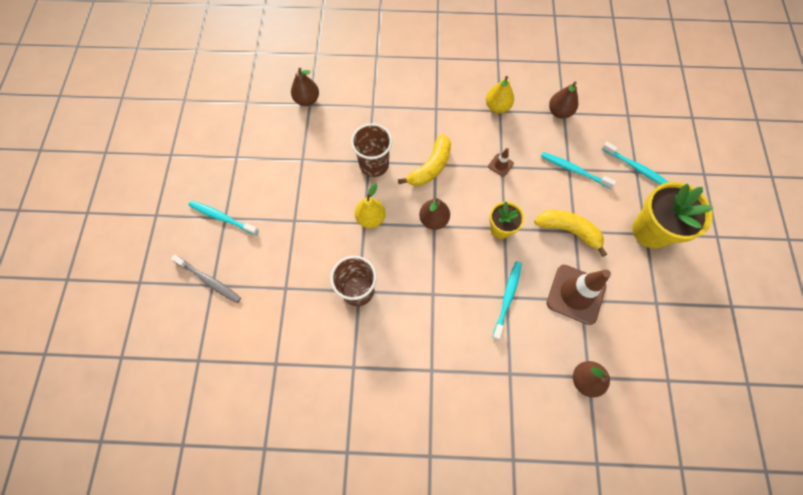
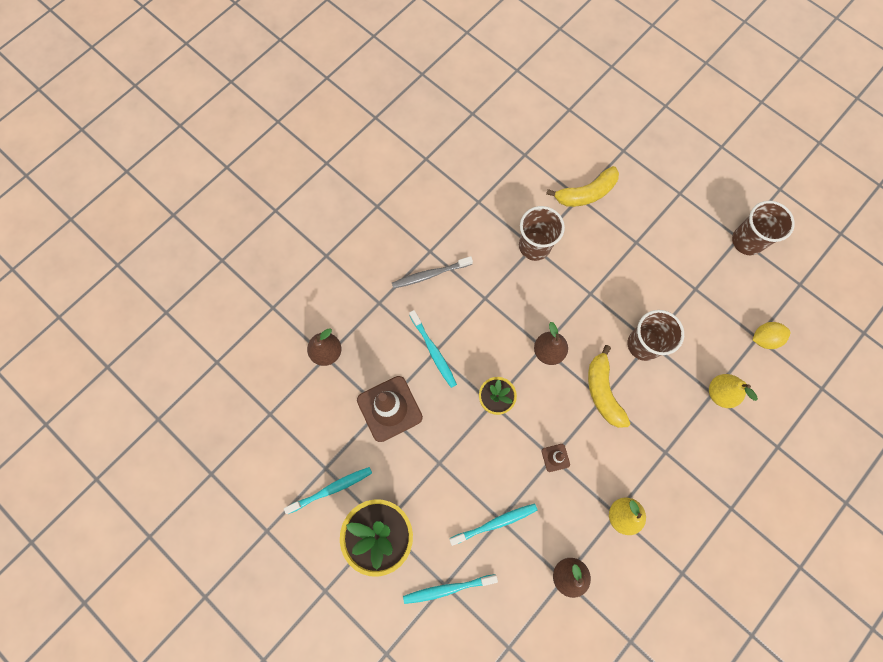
camera: 130 degrees right, 5 degrees up
(209, 281) = (629, 150): grey toothbrush -> grey toothbrush (430, 274)
(222, 217) = (682, 191): turquoise toothbrush -> turquoise toothbrush (331, 489)
(235, 150) = (747, 241): none -> brown cup
(307, 100) = (764, 338): brown pear -> yellow lemon
(370, 218) = (590, 302): yellow pear -> yellow pear (720, 393)
(568, 230) = (444, 457): yellow banana -> yellow banana (586, 193)

